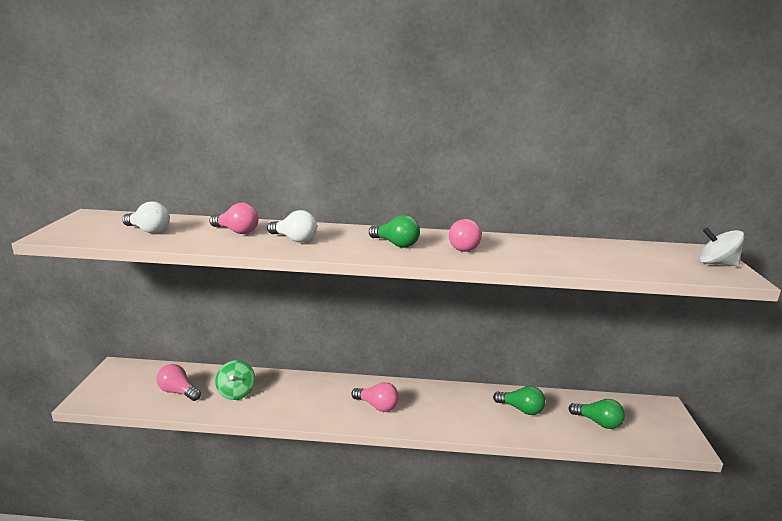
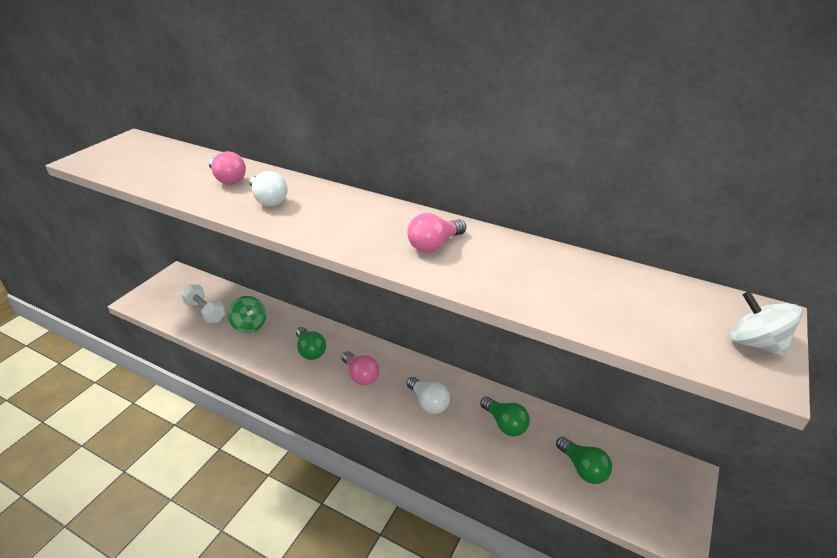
camera: 25 degrees right, 15 degrees up
(148, 230) = (156, 166): white light bulb -> white light bulb (428, 402)
(178, 392) = (205, 312): pink light bulb -> white dumbbell
(236, 392) = (249, 325): green spinning top -> green spinning top turned 60 degrees counterclockwise
(396, 244) = (362, 225): green light bulb -> green light bulb (310, 351)

